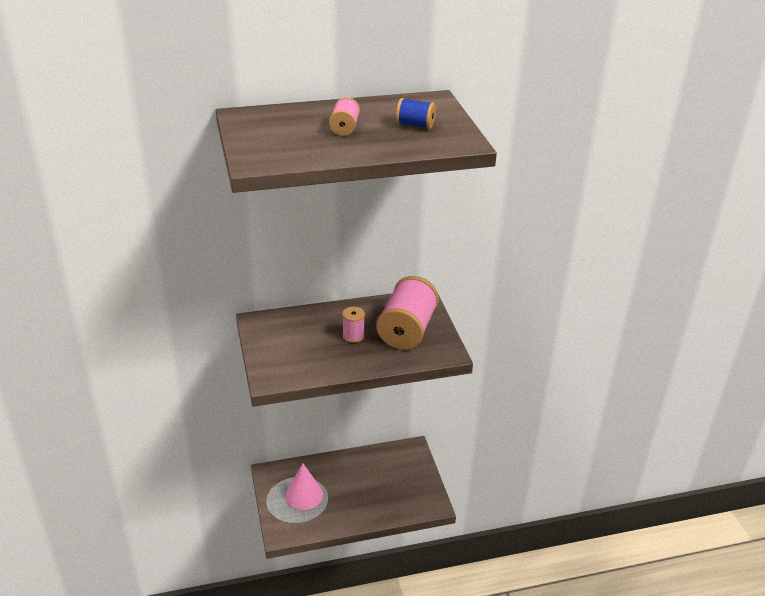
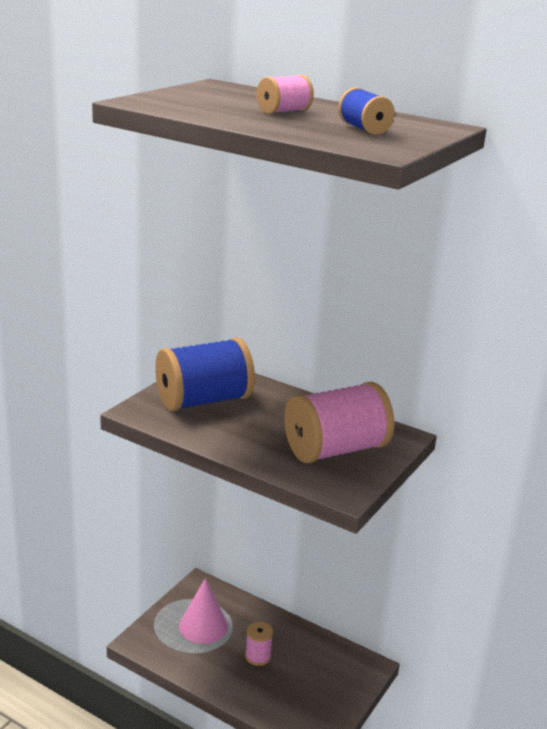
camera: 45 degrees right, 10 degrees down
(293, 346) = (203, 401): none -> blue spool
(353, 336) = (272, 424): pink spool -> pink spool (258, 656)

